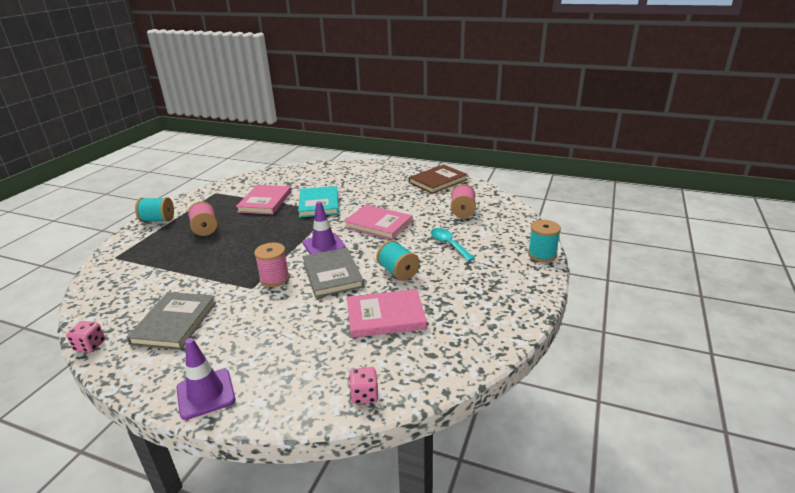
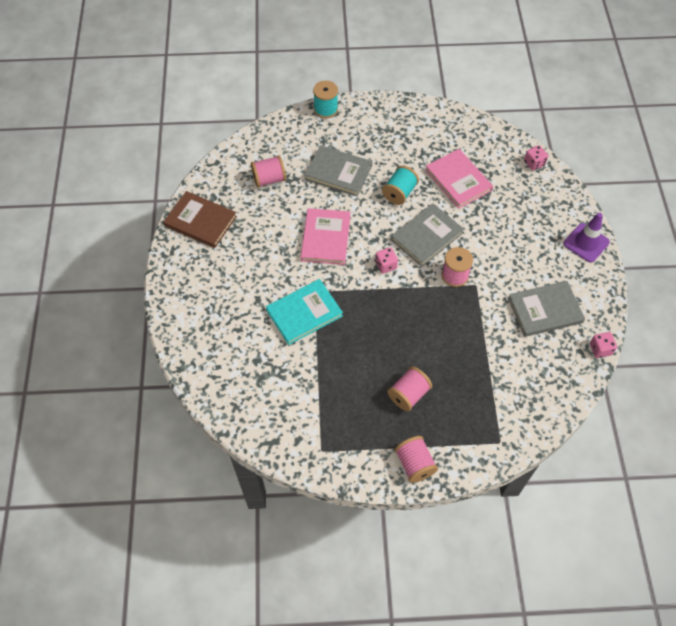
camera: 115 degrees left, 30 degrees up
(158, 220) = (414, 464): turquoise spool -> pink spool
(265, 202) = (321, 373): pink book -> none
(324, 245) = (386, 265): purple traffic cone -> pink dice
(448, 244) = (338, 172): turquoise spoon -> grey book

